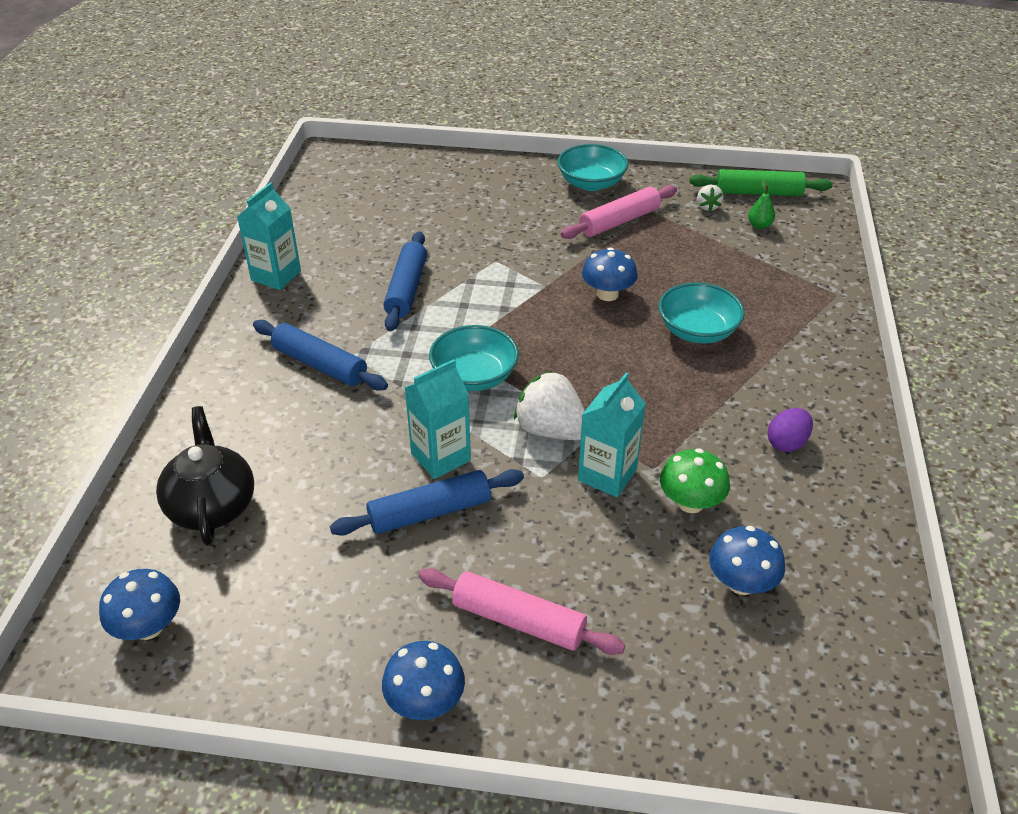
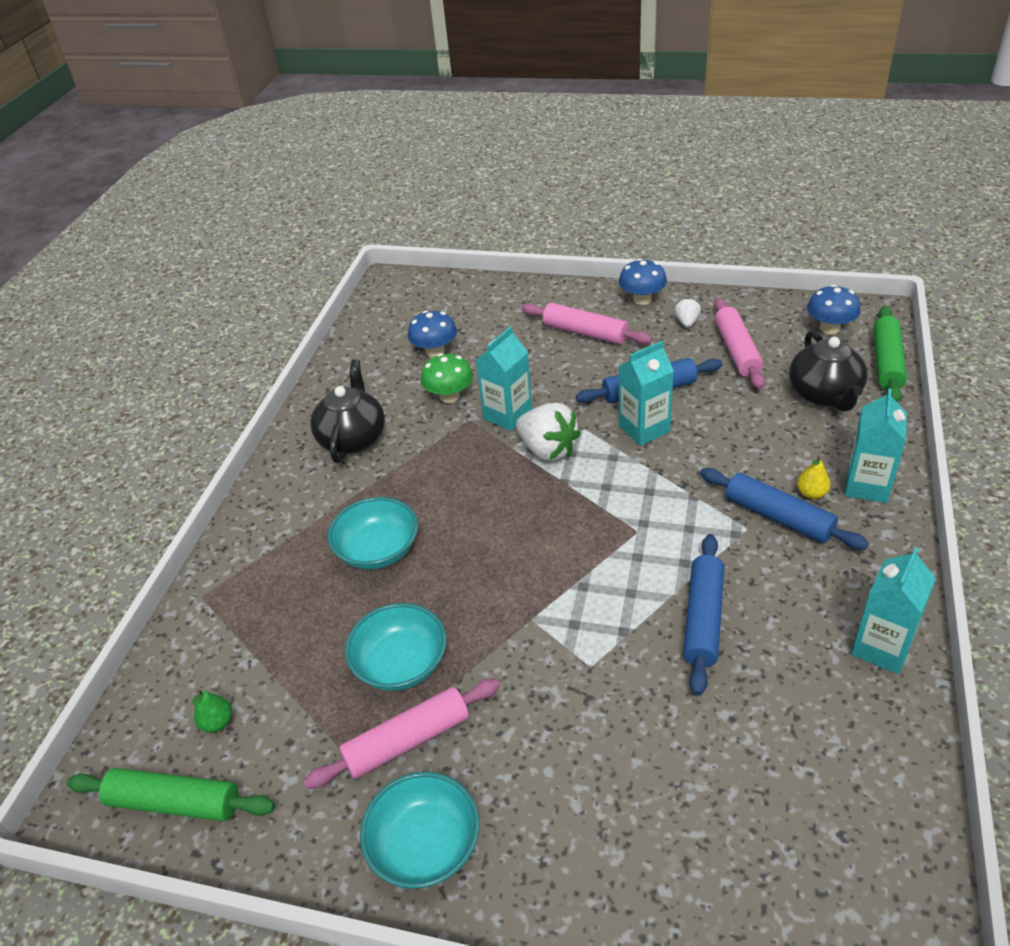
camera: 170 degrees left, 0 degrees up
(105, 559) = (886, 362): none -> green rolling pin
(221, 395) = (867, 486): none -> turquoise carton
(279, 387) = (811, 493): none -> yellow pear
(299, 581) = (737, 351): none -> pink rolling pin
(474, 376) = (616, 502): turquoise bowl -> turquoise bowl (401, 664)
(607, 294) = (459, 603): blue mushroom -> none
(707, 206) = (267, 770): white strawberry -> white strawberry (687, 322)
(786, 443) = (353, 438): purple egg -> black teapot

